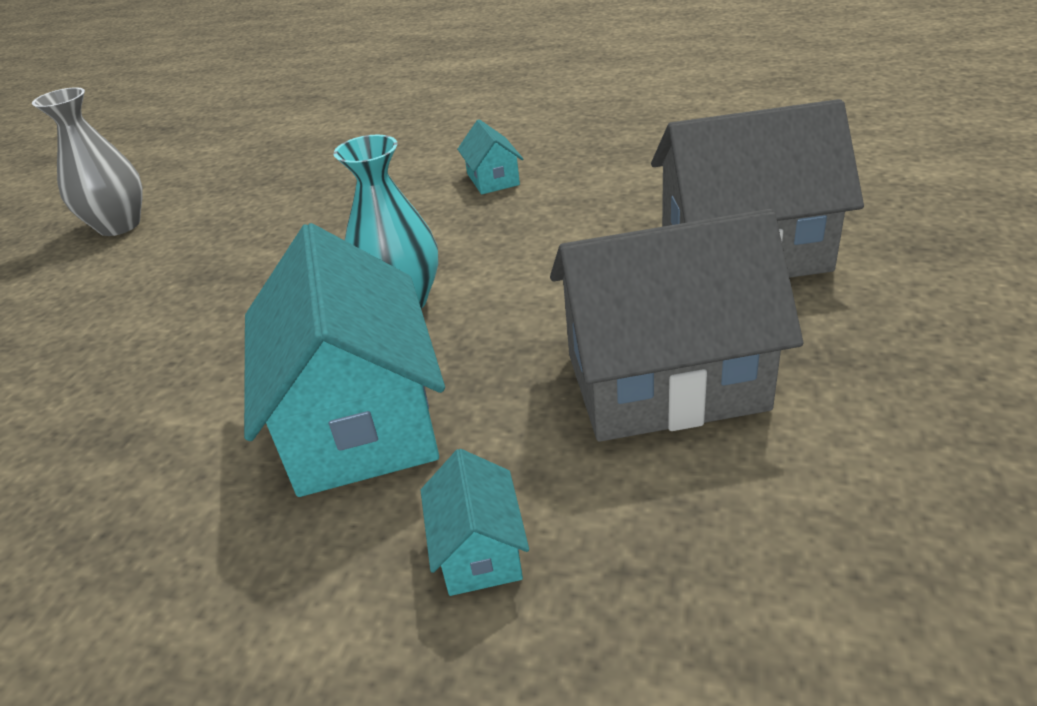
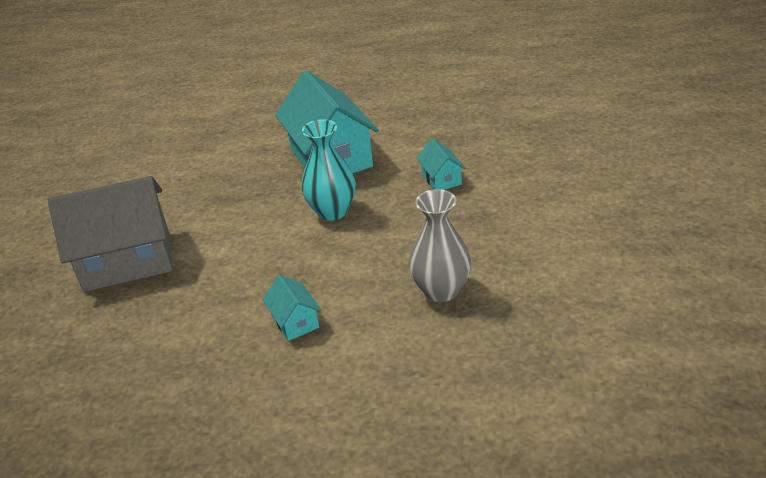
camera: 170 degrees right, 0 degrees up
(119, 225) = (597, 252): grey vase -> grey vase (441, 290)
(479, 550) = (270, 129): turquoise house -> turquoise house (441, 179)
(665, 381) = (194, 186): grey house -> none

